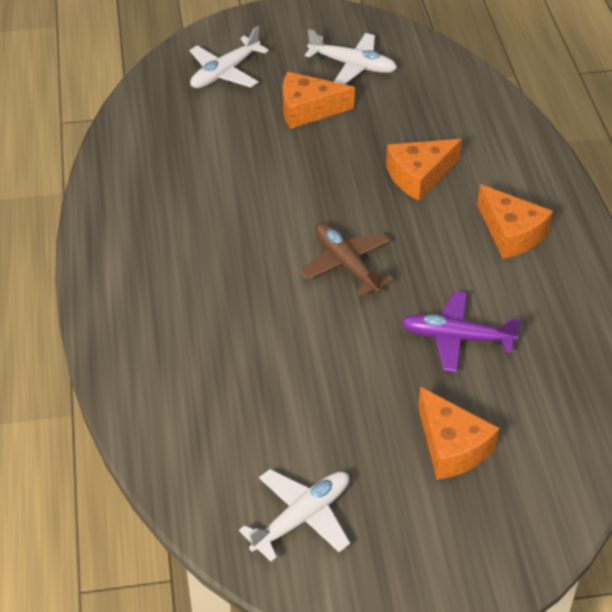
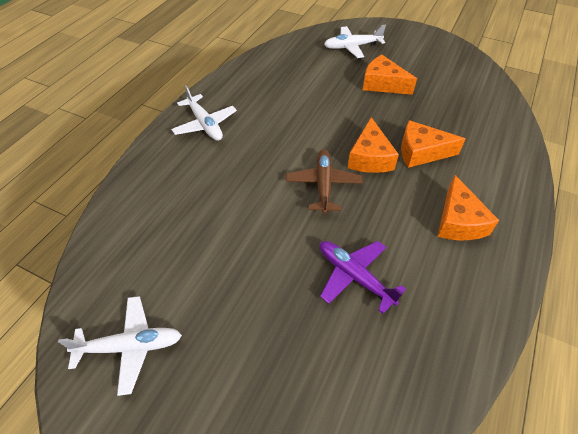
camera: 35 degrees right, 5 degrees up
(352, 65) = (432, 71): white plane -> white plane (205, 124)
(451, 446) = (278, 361): orange cheese -> orange cheese (370, 157)

